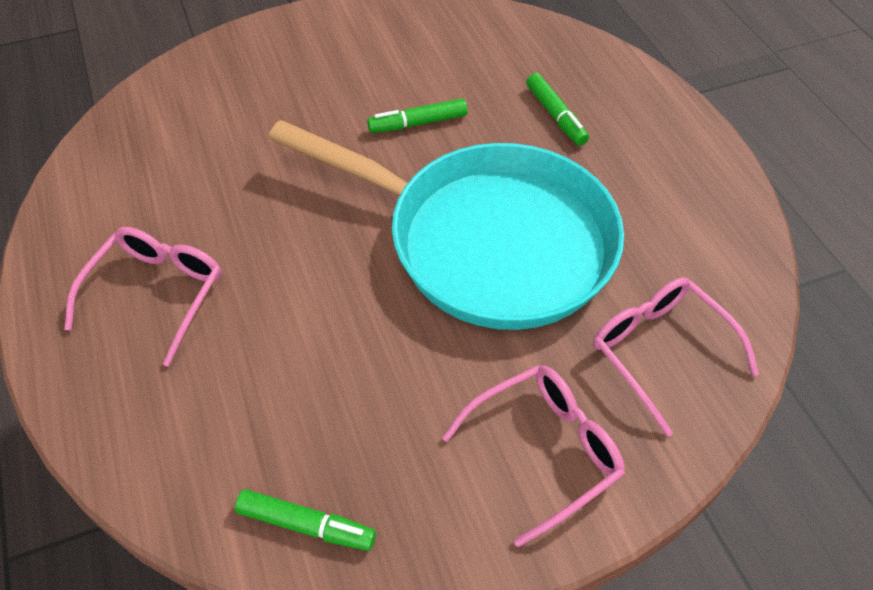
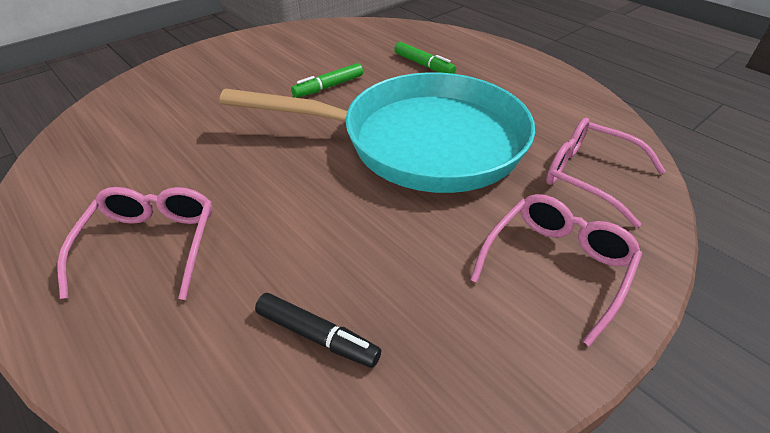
camera: 20 degrees left, 10 degrees down
(270, 443) = (317, 335): none -> black marker
(306, 524) = (387, 397): green marker -> none

